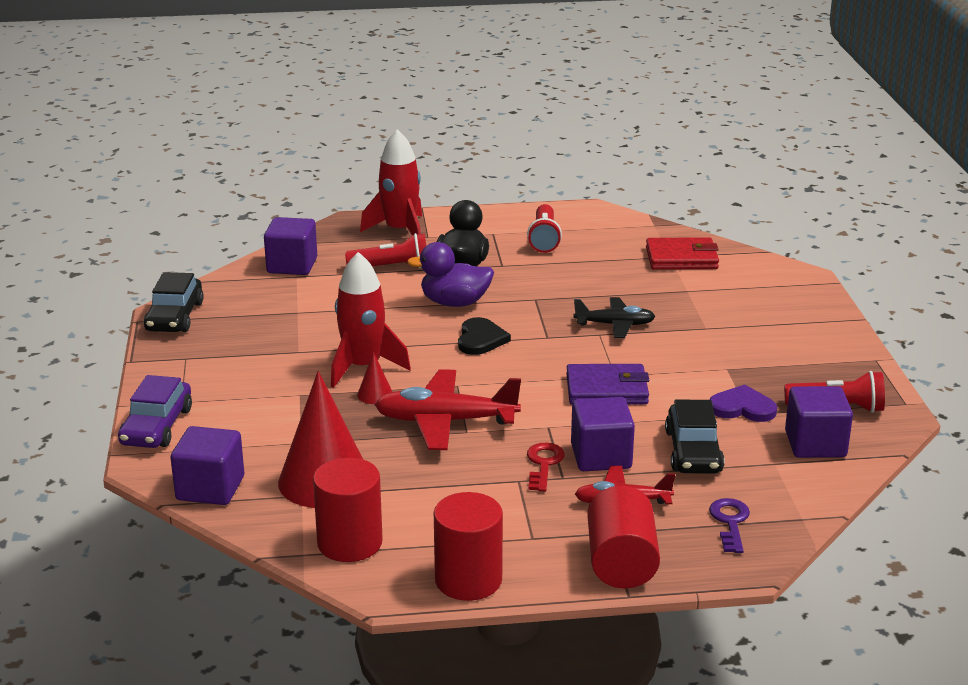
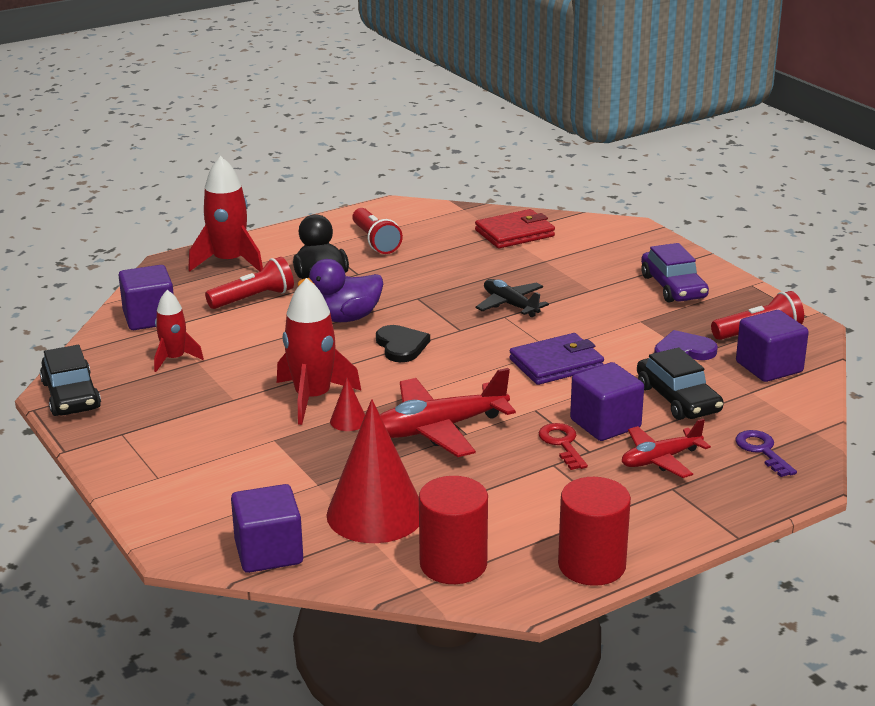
camera: 25 degrees left, 0 degrees up
(156, 426) = (155, 508): purple car -> purple car (673, 287)
(281, 305) = (174, 359): none -> red rocket
(615, 325) = (510, 305): black plane -> black plane turned 105 degrees counterclockwise
(621, 563) = (706, 511): red cylinder -> none

